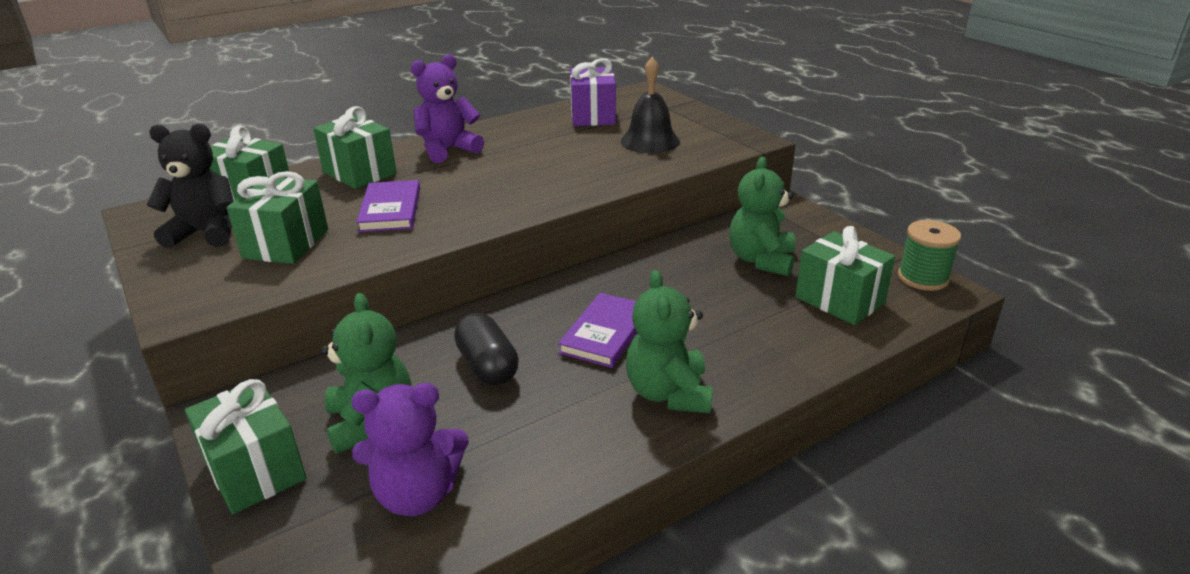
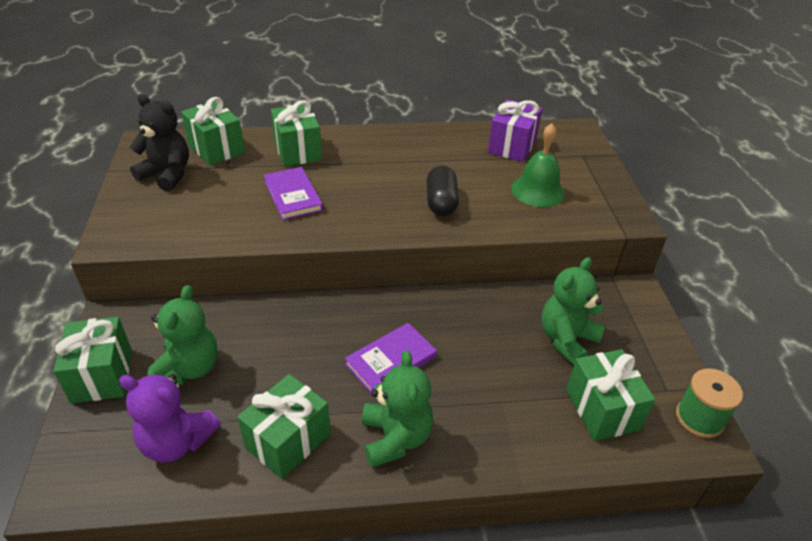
camera: 25 degrees right, 10 degrees up
(286, 244) = (206, 204): green gift -> green gift (288, 441)
(390, 210) = (293, 196): purple book -> purple book turned 45 degrees counterclockwise
(448, 150) = (374, 148): purple teddy bear -> none
(487, 366) = (290, 354): black capsule -> black capsule (441, 203)
(650, 141) = (537, 191): black bell -> green bell
(668, 393) = (395, 438): green teddy bear -> green teddy bear turned 150 degrees clockwise

